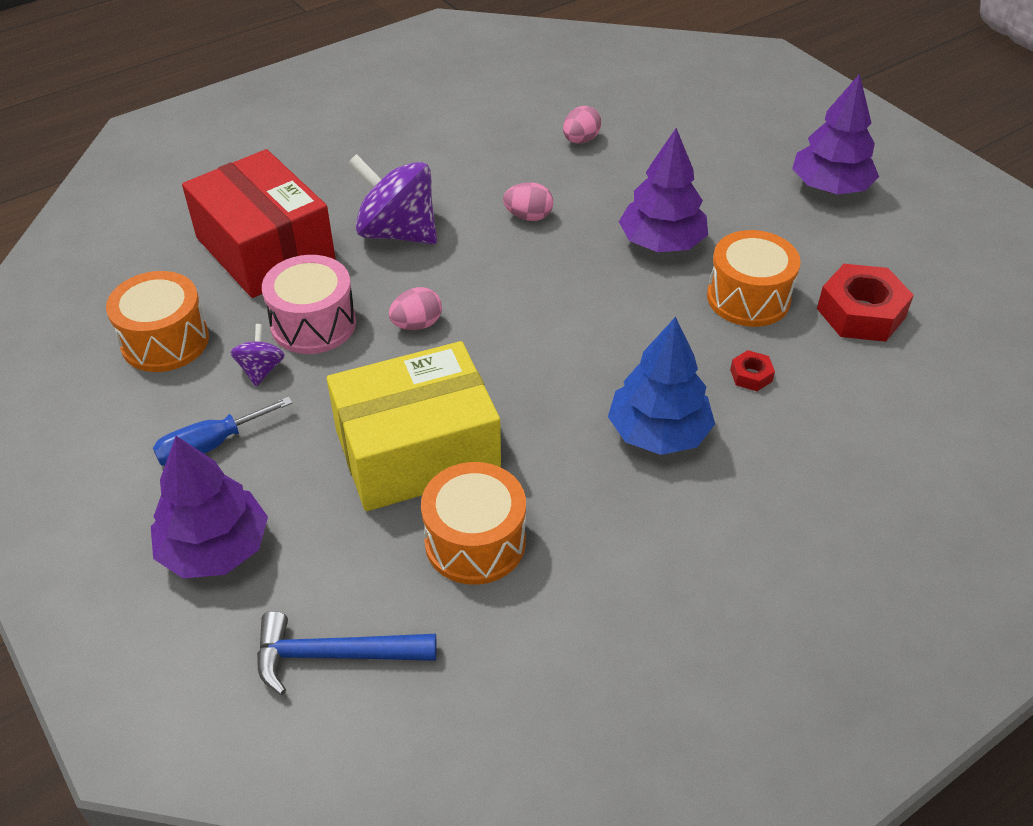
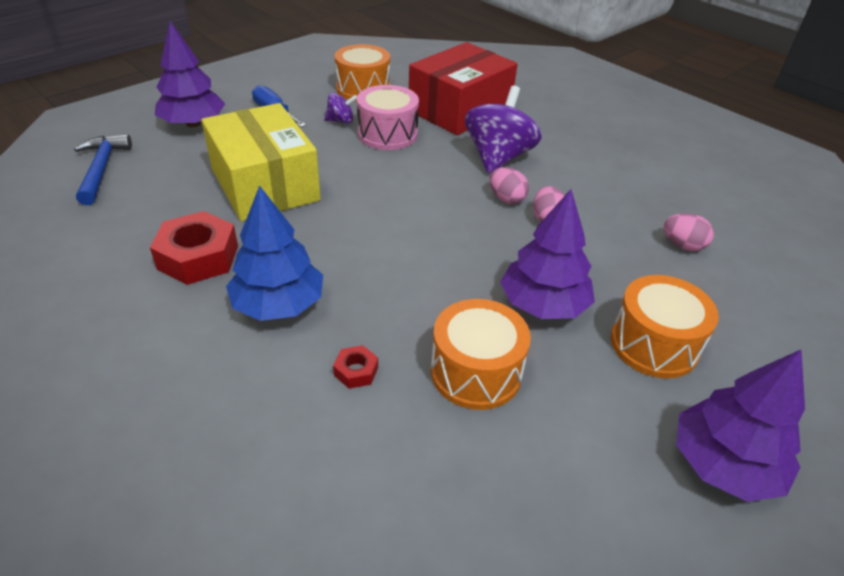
camera: 80 degrees right, 5 degrees down
(417, 324) = (394, 174): pink egg -> pink egg (506, 199)
(475, 542) = (177, 214): orange drum -> orange drum (654, 344)
(861, 313) = (476, 482): red nut -> red nut (198, 257)

